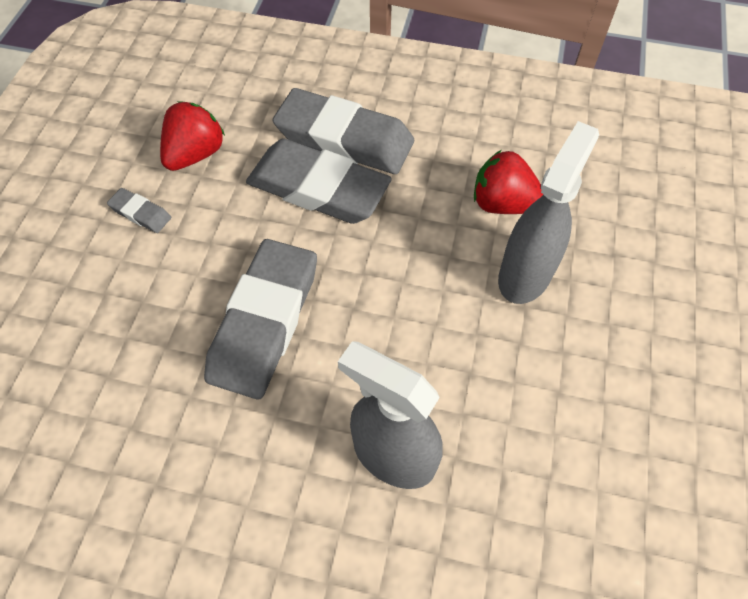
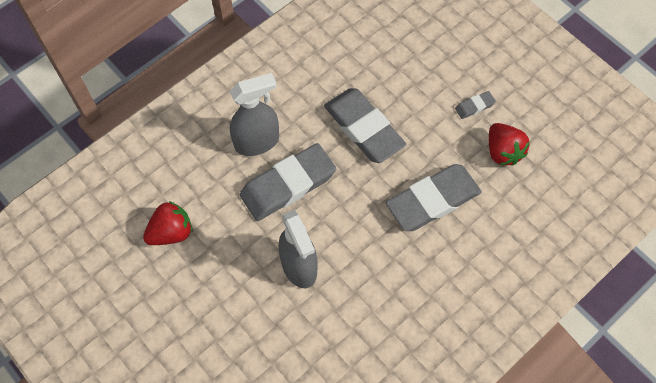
camera: 125 degrees right, 5 degrees up
(344, 139) = (462, 237): grey eraser -> grey eraser (288, 185)
(503, 204) = (351, 291): red strawberry -> red strawberry (171, 232)

